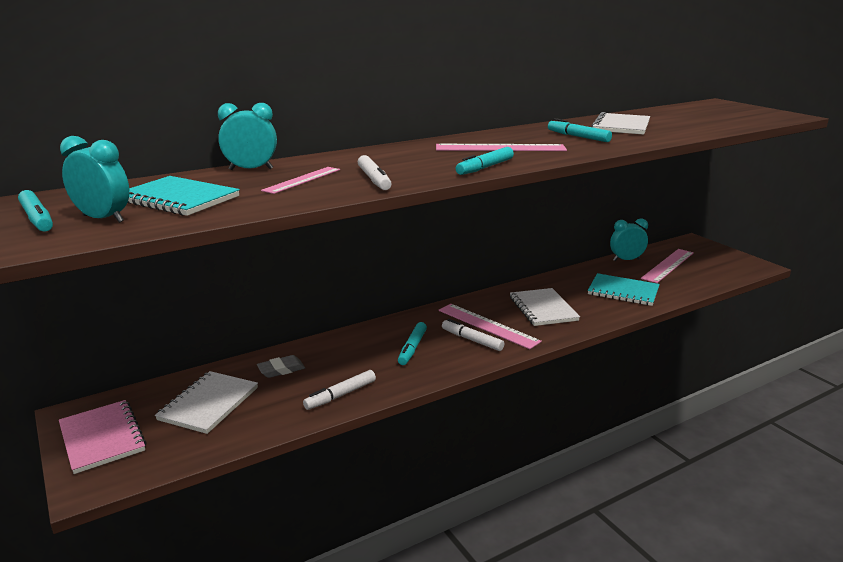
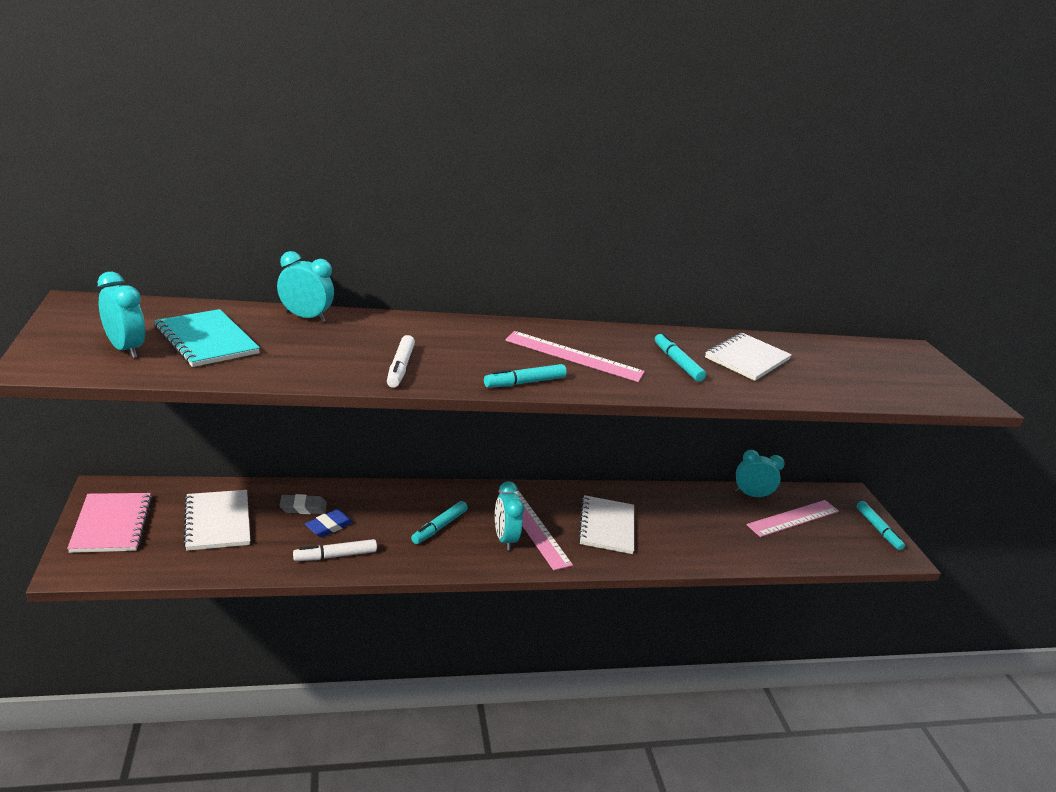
camera: 15 degrees right, 5 degrees up
(37, 219) = (76, 331): turquoise marker -> turquoise marker (878, 529)
(209, 404) = (217, 522): white notebook -> white notebook turned 60 degrees counterclockwise
(302, 180) = (335, 347): pink ruler -> none
(316, 376) = (329, 526): none -> blue eraser
(472, 340) = (504, 538): white marker -> turquoise clock
(623, 291) = (712, 534): turquoise notebook -> none

